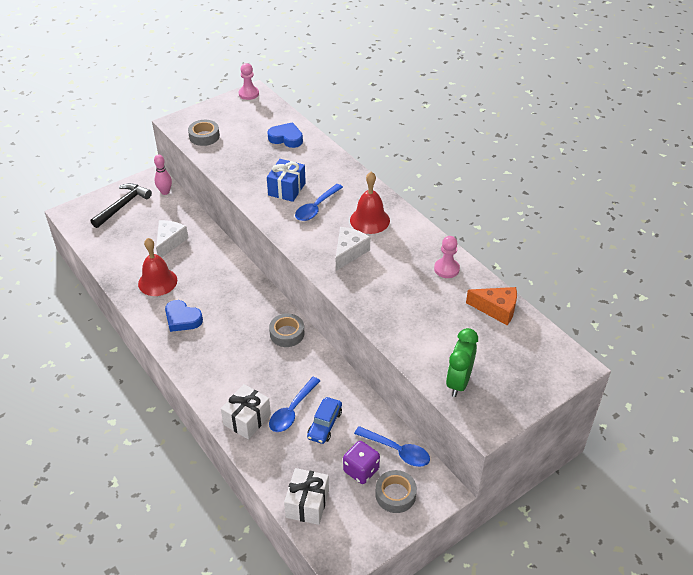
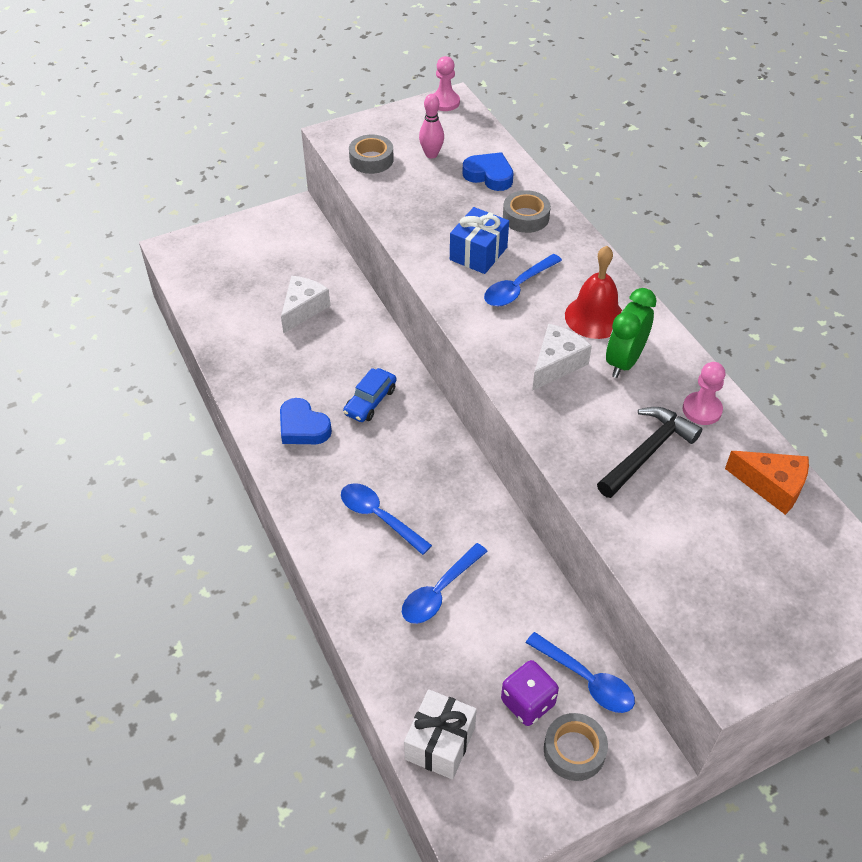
camera: 10 degrees right, 5 degrees up
(122, 206) = (246, 247): black hammer -> black hammer (647, 452)
(157, 282) = (277, 366): red bell -> none
(165, 192) = (308, 233): pink bowling pin -> pink bowling pin (431, 154)
(244, 369) = (378, 517): none -> blue spoon
(247, 419) = (371, 596): white gift -> none
(287, 333) = (449, 470): grey tape -> grey tape (526, 217)
(324, 424) = (484, 621): blue car -> blue car (370, 401)
(458, 382) = (696, 598): green clock -> green clock (624, 361)

